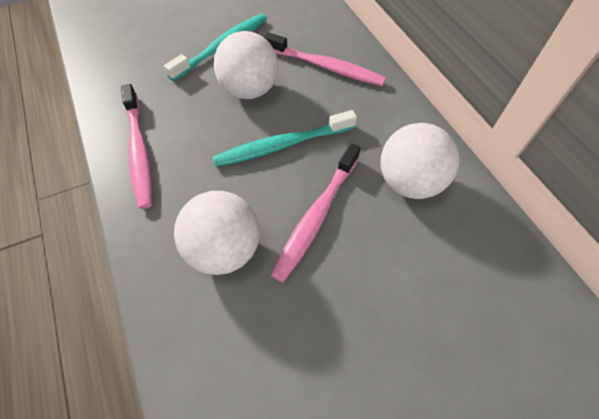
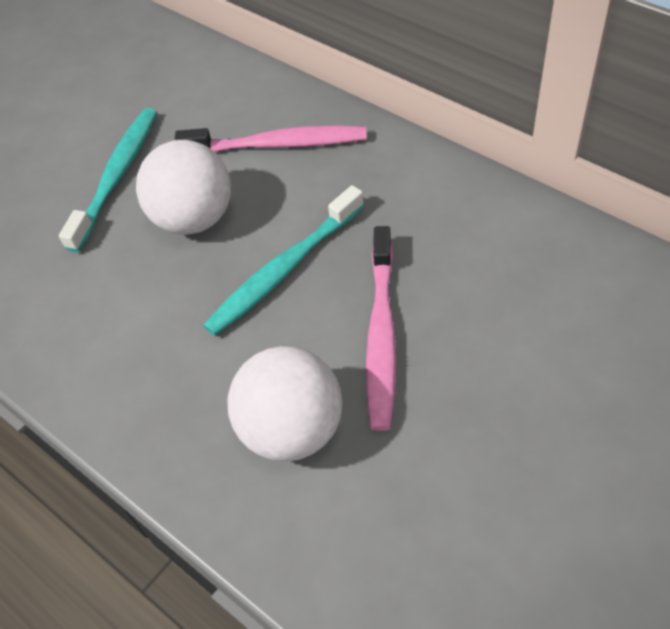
camera: 20 degrees left, 5 degrees down
(139, 151) = (93, 364): pink toothbrush -> none
(409, 182) = (468, 243): white ball -> none

